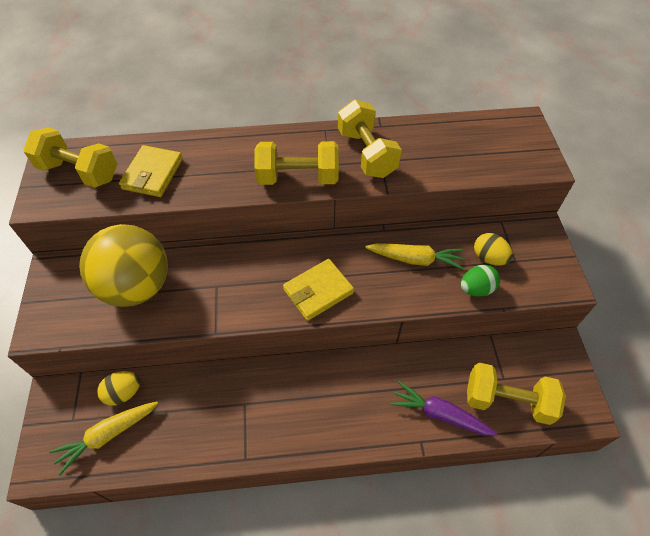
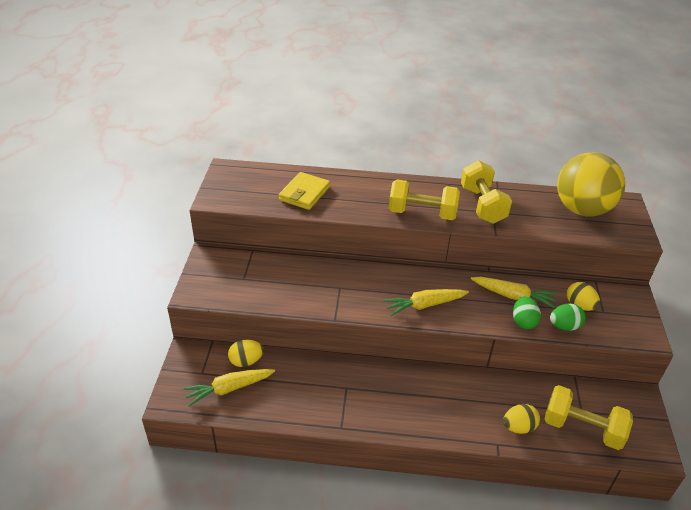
camera: 10 degrees right, 15 degrees down
(79, 172) = (247, 184): yellow dumbbell -> none
(137, 286) = (274, 277): yellow ball -> yellow ball (582, 209)
(318, 291) = (425, 305): yellow wallet -> yellow carrot
(431, 292) = (523, 322): none -> green egg
(440, 414) = (518, 427): purple carrot -> yellow egg

